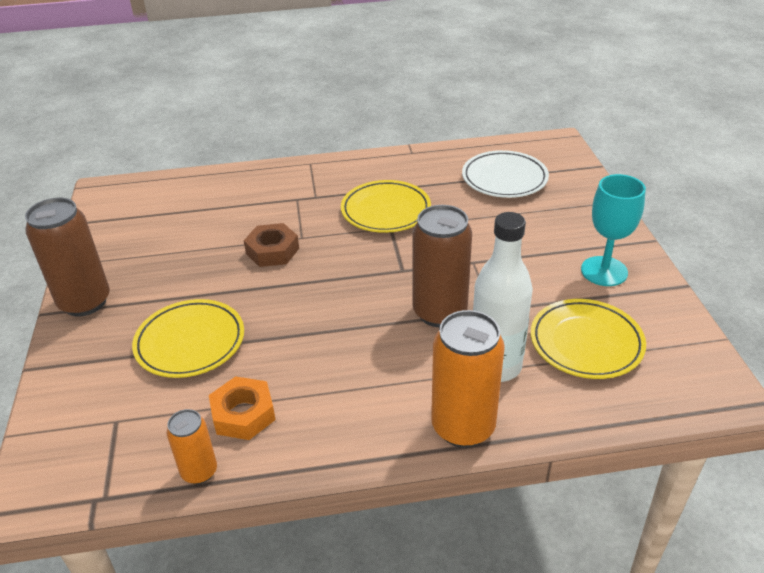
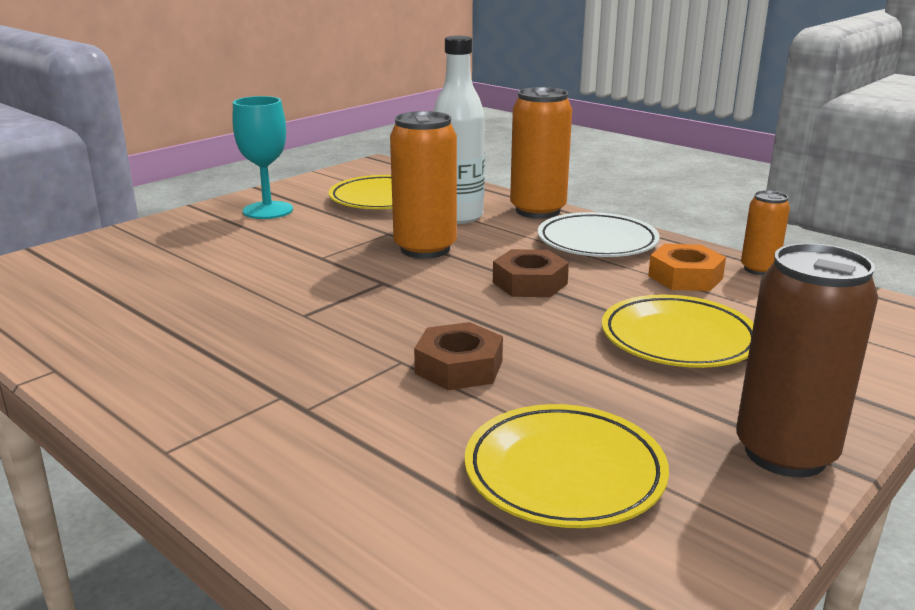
camera: 130 degrees left, 15 degrees down
(329, 329) = (530, 283): none -> brown nut
(386, 211) = (266, 329): yellow plate -> yellow plate (564, 473)
(439, 312) = (425, 249): brown can -> orange can
(504, 179) = (105, 286): white plate -> white plate (597, 242)

